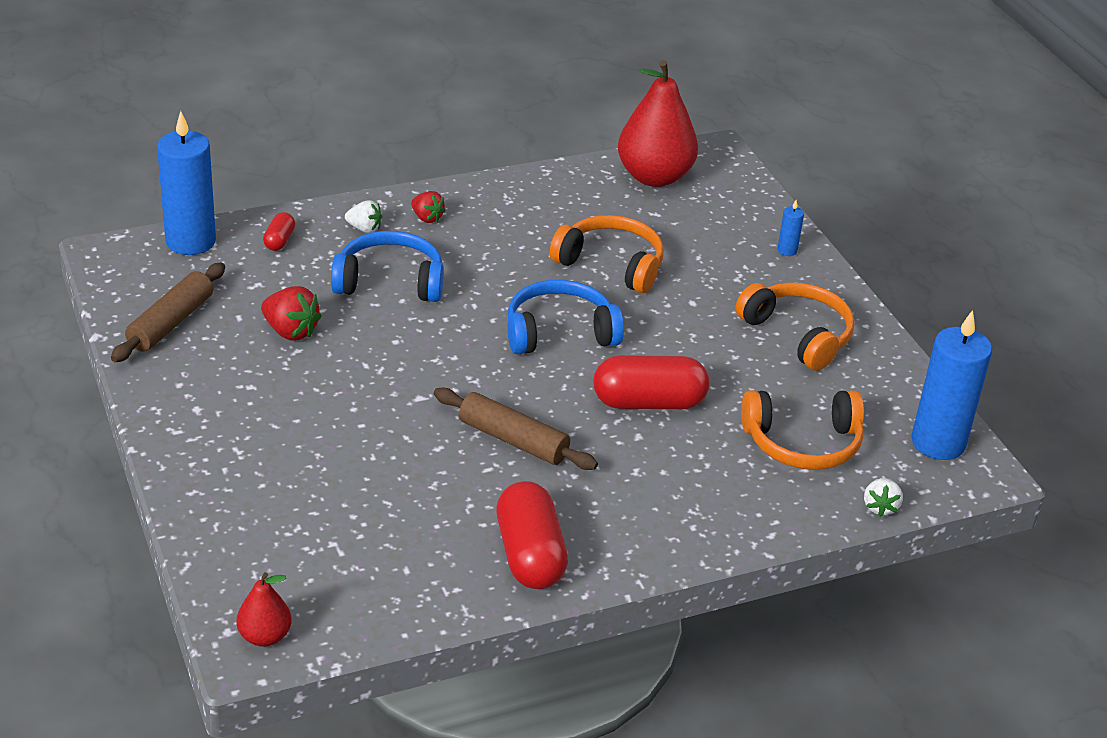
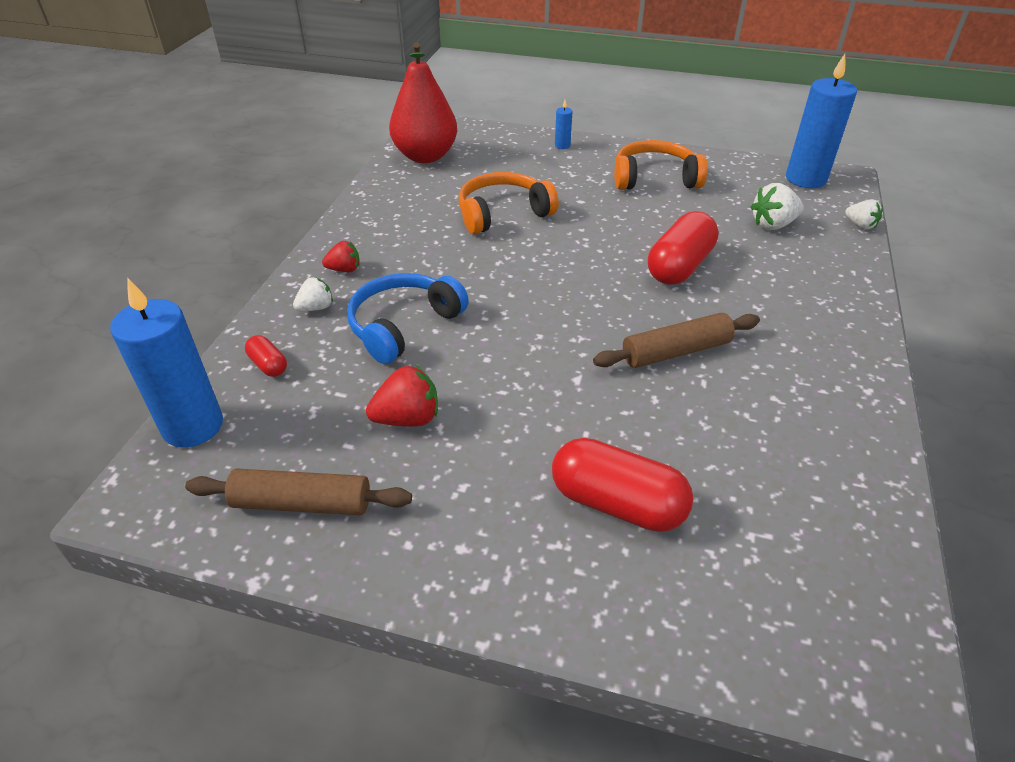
camera: 50 degrees left, 5 degrees up
(171, 323) = (302, 503): brown rolling pin -> brown rolling pin turned 60 degrees counterclockwise
(264, 636) = (881, 667): red pear -> none
(530, 555) = (834, 408): red capsule -> red capsule (617, 503)
(559, 332) = (559, 270): blue headphones -> none
(803, 443) = (773, 225): orange headphones -> white strawberry

